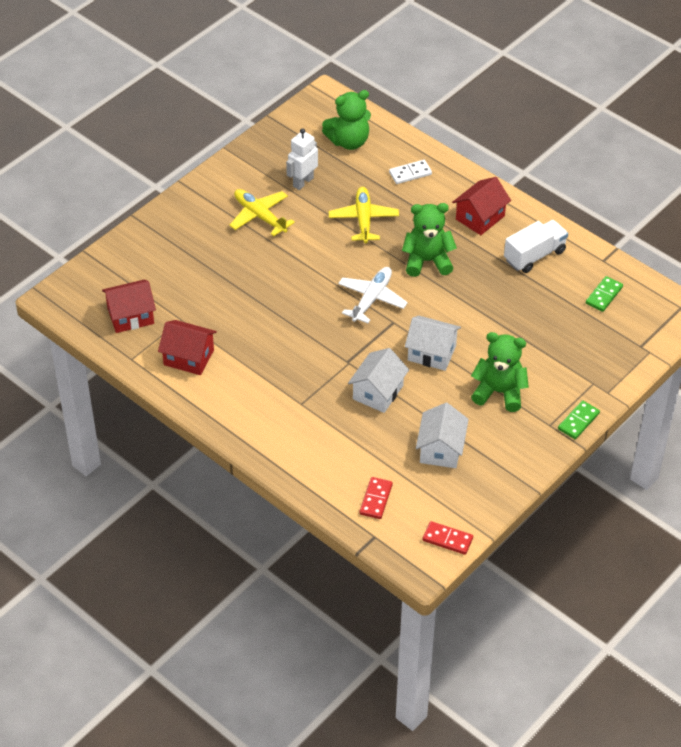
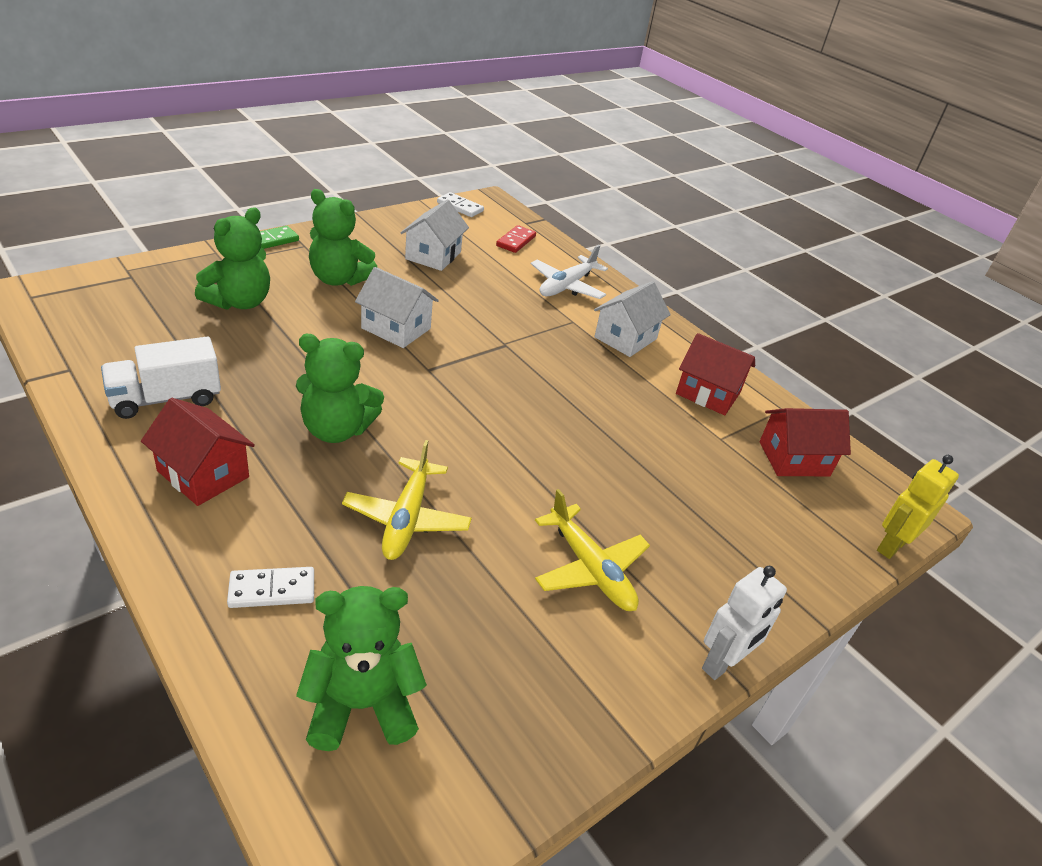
camera: 175 degrees left, 10 degrees down
(80, 269) = (891, 546): none -> yellow robot
(303, 182) = (493, 622): white robot -> white robot (723, 663)
(372, 299) = (445, 401): white plane -> white plane (566, 286)
(378, 392) = (480, 310): white house -> white house (625, 338)
(447, 539) = (460, 207): red domino -> white domino
(480, 217) = (203, 474): red house -> red house turned 75 degrees clockwise
(551, 344) = (239, 302): none -> green teddy bear
(604, 295) = (117, 331): green domino -> none

